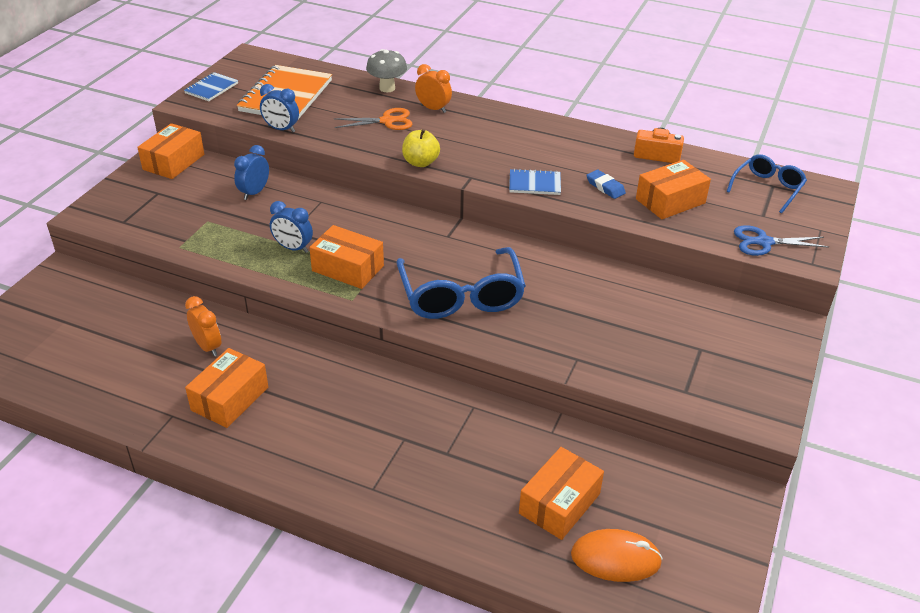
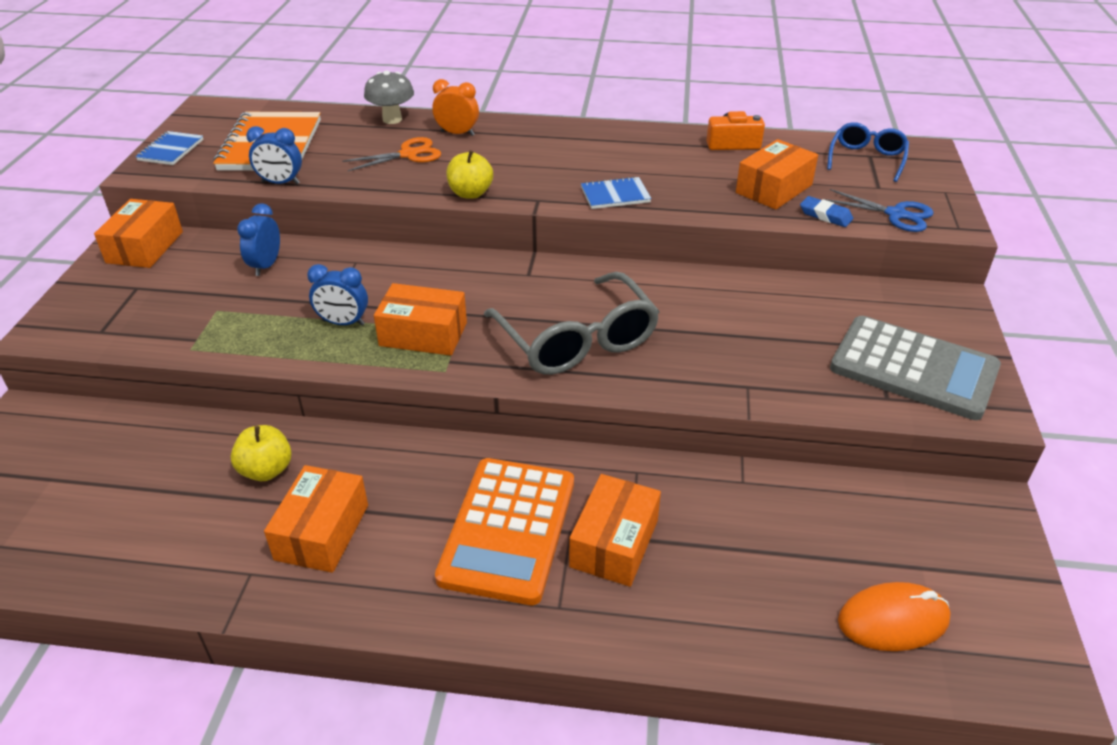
camera: 15 degrees left, 0 degrees up
(208, 346) = (266, 470): orange clock -> yellow apple
(360, 427) = (508, 530): none -> orange calculator
(461, 296) = (577, 340): blue glasses -> grey glasses
(559, 503) = (794, 568): orange box -> orange box (614, 543)
(605, 187) = (695, 186): blue eraser -> blue eraser (825, 215)
(721, 373) = (913, 368): none -> grey calculator
(763, 242) = (896, 214): blue scissors -> blue scissors turned 135 degrees counterclockwise

